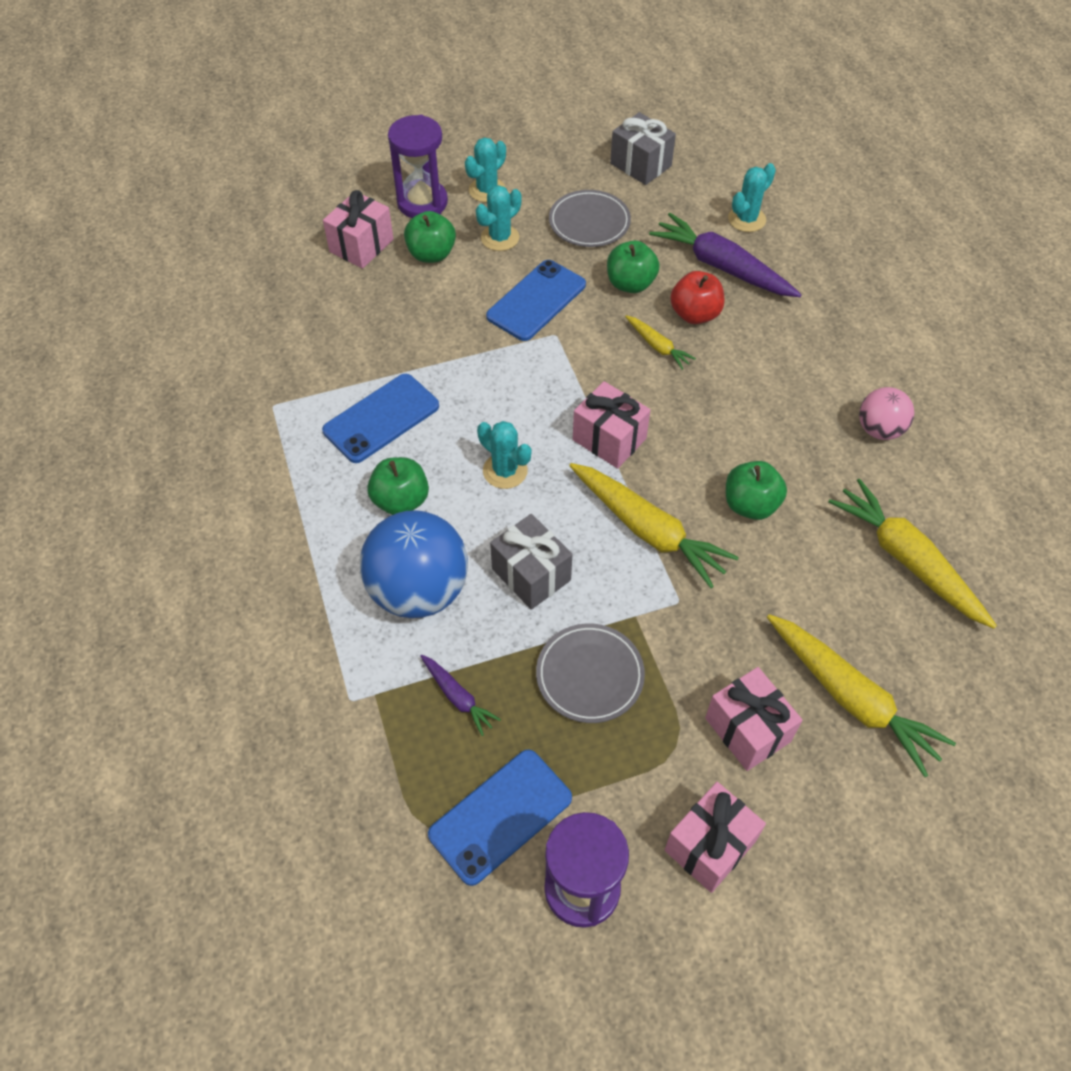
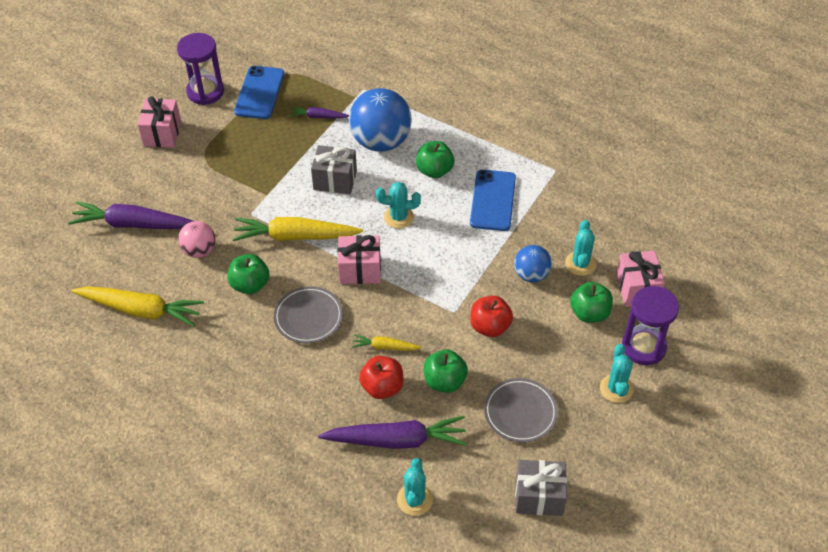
camera: 140 degrees right, 5 degrees down
(440, 319) = (531, 275): none -> blue ball
(500, 238) = (563, 356): turquoise cactus -> turquoise cactus (580, 264)
(536, 300) = (490, 326): blue phone -> red apple
(589, 675) = (267, 159): grey plate -> grey plate (308, 317)
(747, 729) = (175, 182): pink gift -> none
(851, 698) = (133, 224): yellow carrot -> purple carrot
(879, 429) = (203, 382): pink ball -> pink ball (199, 251)

